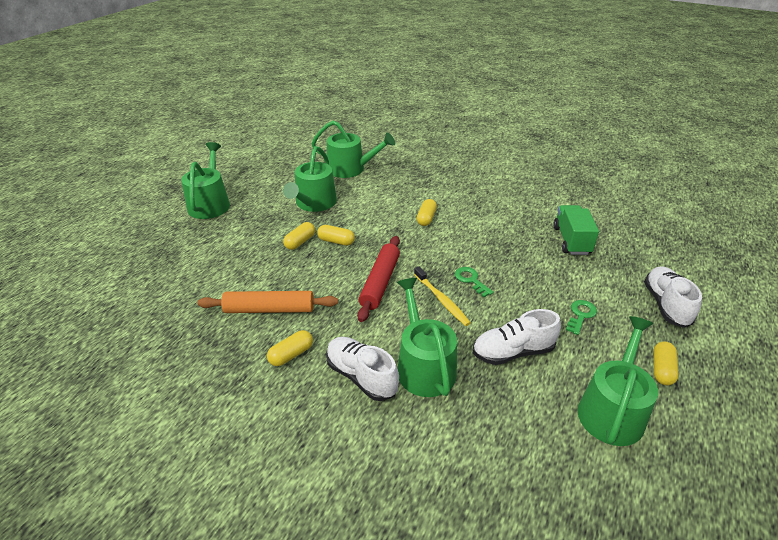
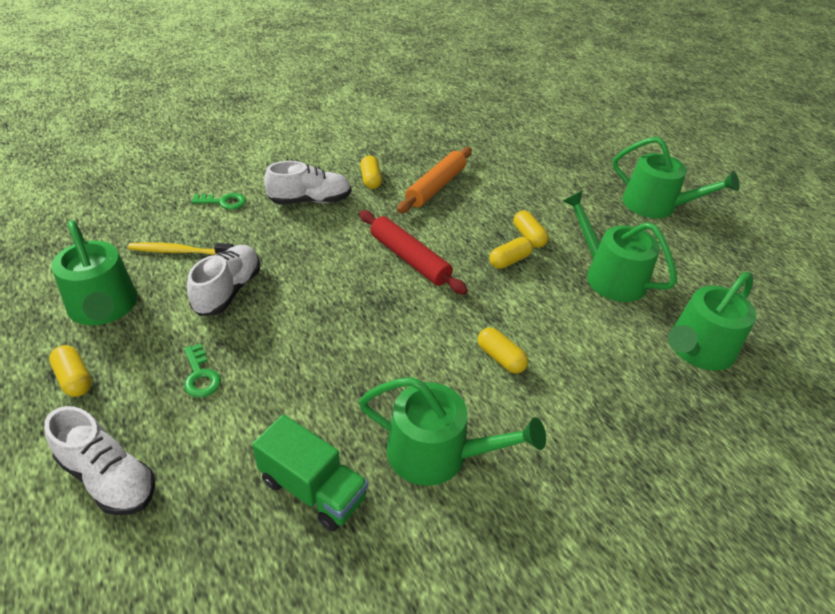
camera: 120 degrees right, 5 degrees up
(424, 365) = (281, 233): green watering can -> green watering can (437, 453)
(442, 300) = (340, 285): yellow toothbrush -> yellow toothbrush (179, 251)
(471, 280) = (346, 324): green key -> green key (224, 202)

